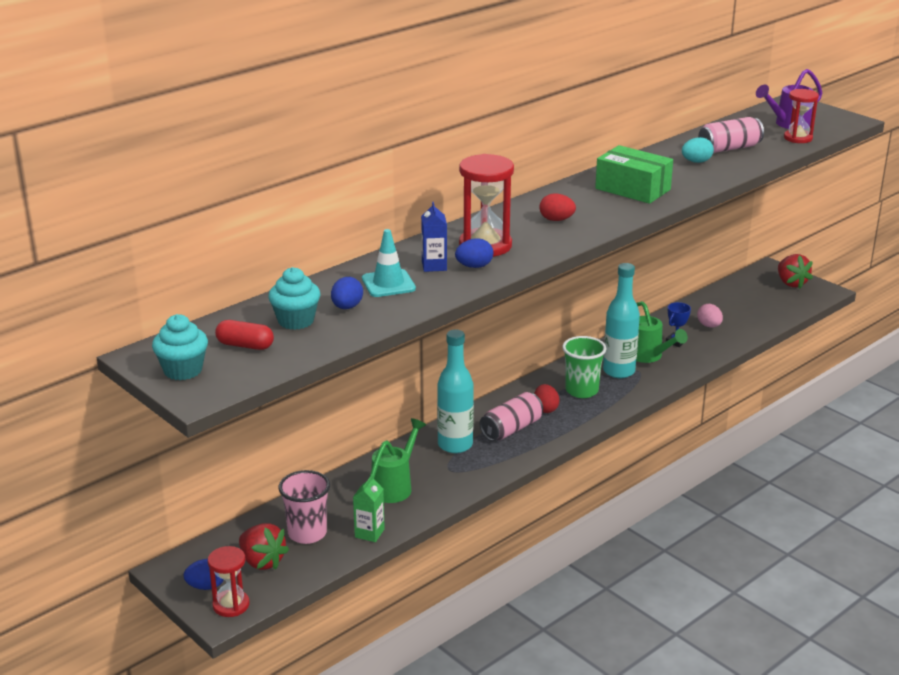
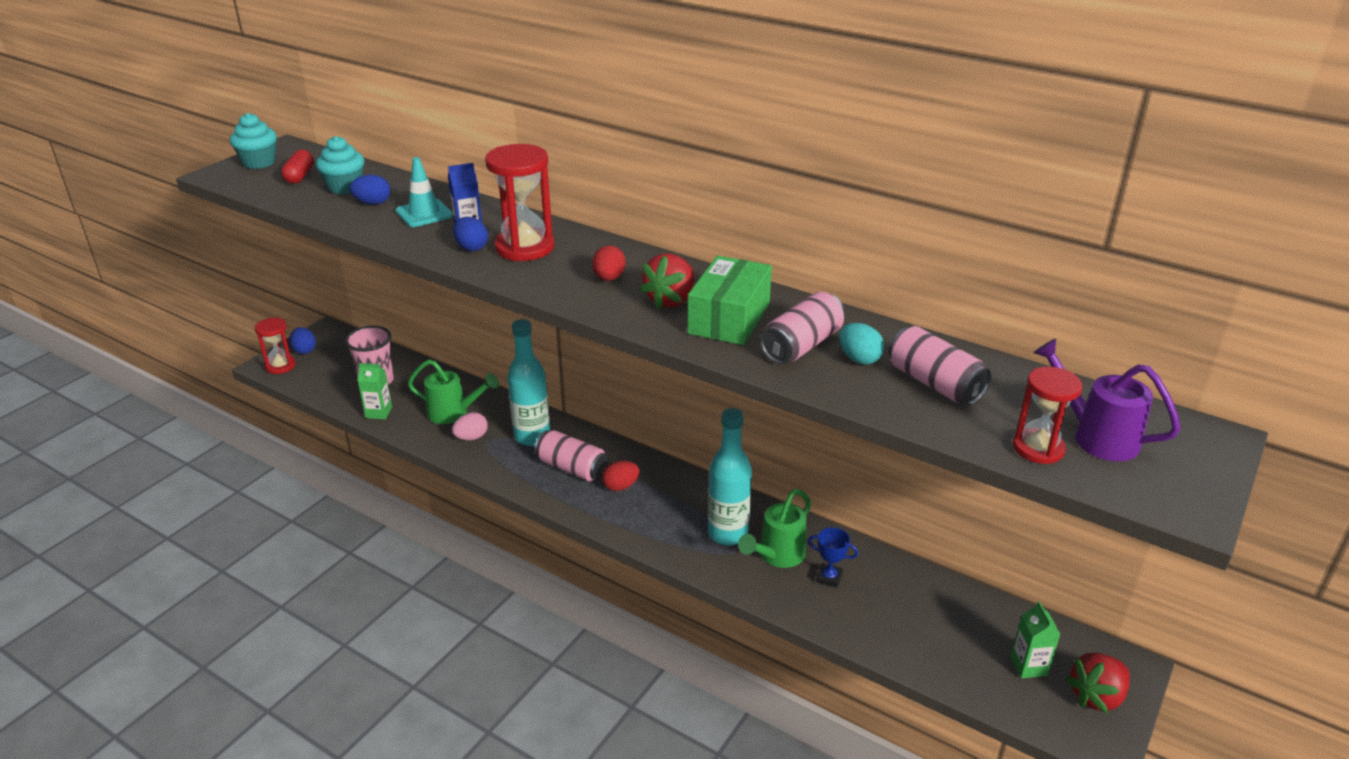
camera: 75 degrees right, 5 degrees up
(262, 561) = (336, 368): red strawberry -> red strawberry (671, 300)
(581, 390) = (670, 508): green cup -> none
(675, 174) = (802, 345): none -> pink can
(709, 326) = (892, 607): pink egg -> pink egg (471, 437)
(766, 296) = (1028, 666): none -> green carton

